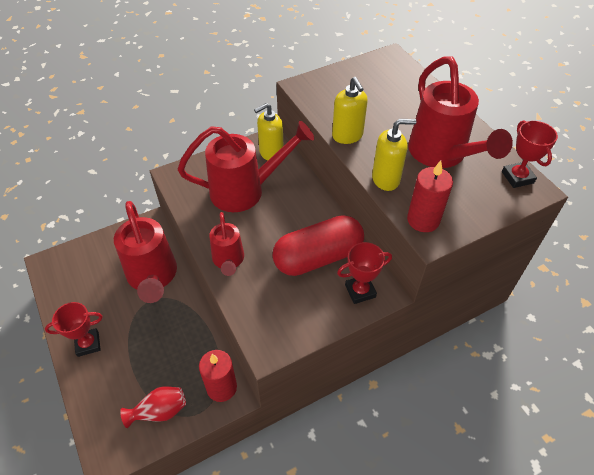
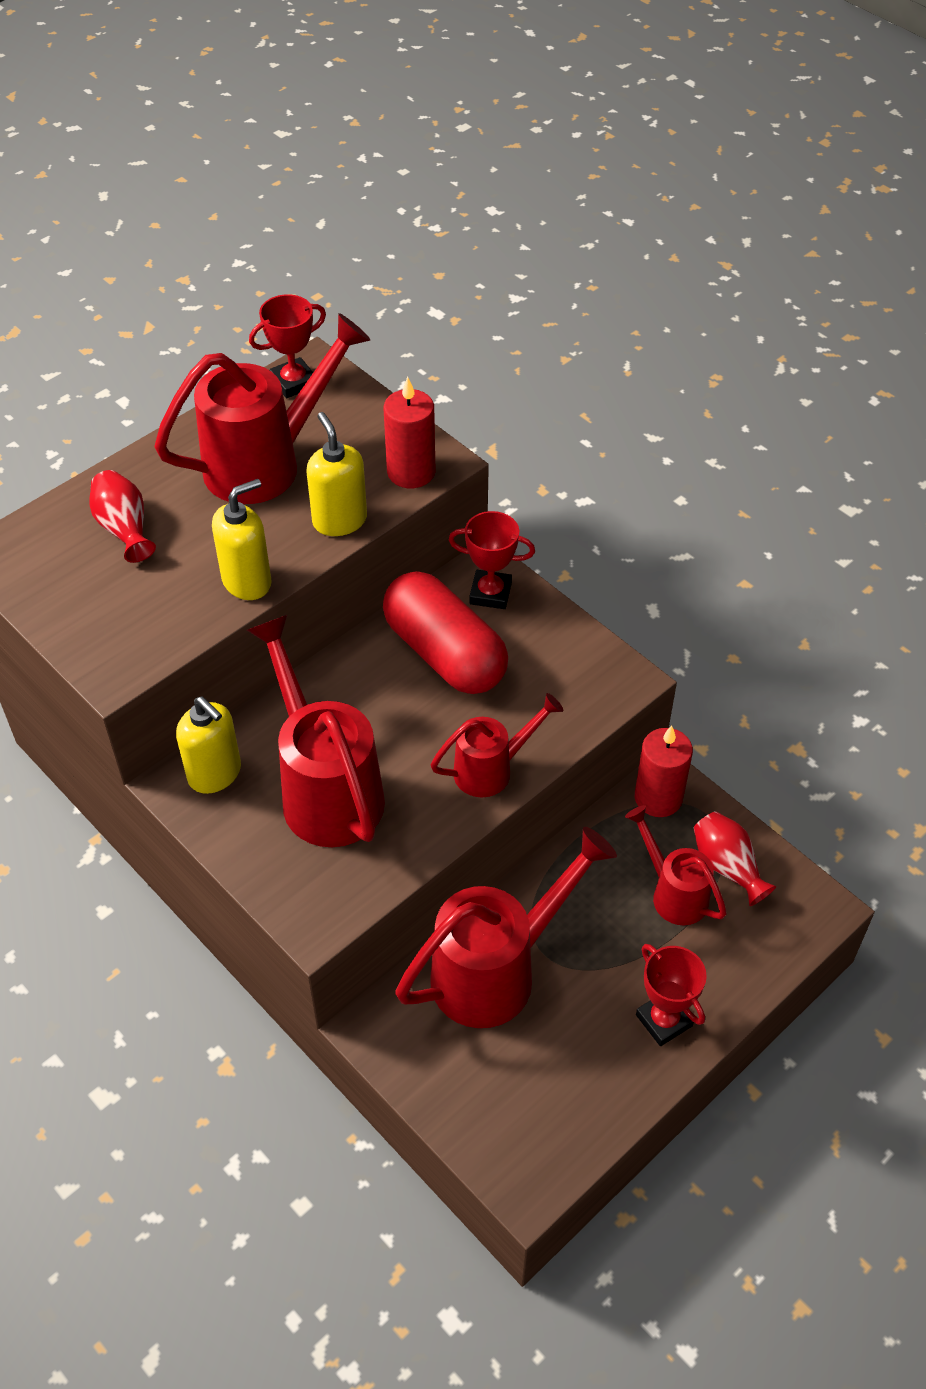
camera: 105 degrees left, 0 degrees up
(156, 374) = (673, 893): none -> red watering can
(360, 291) = (490, 593): red trophy -> red trophy turned 45 degrees counterclockwise
(398, 97) = (124, 529): none -> red vase

